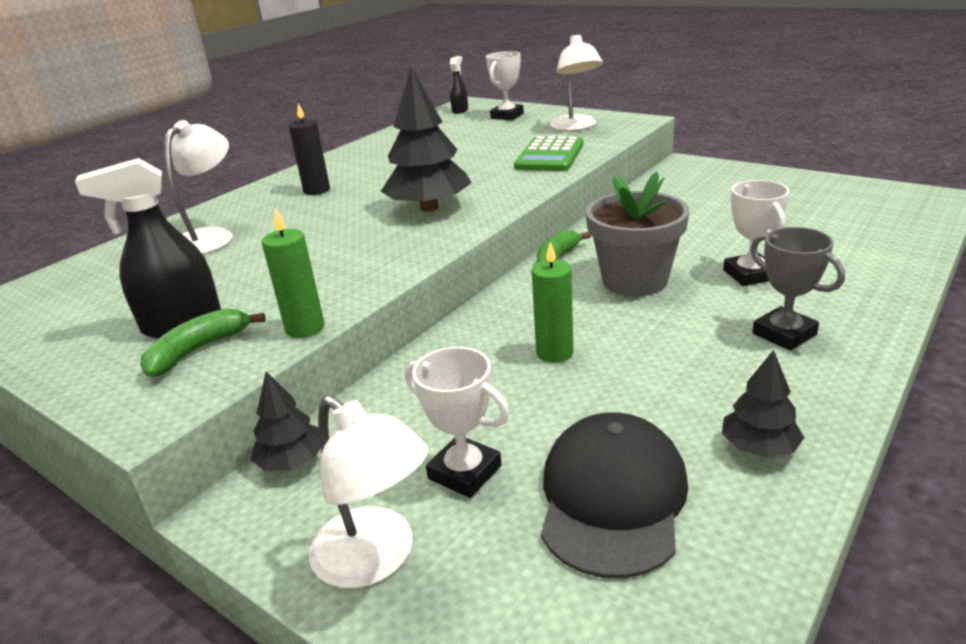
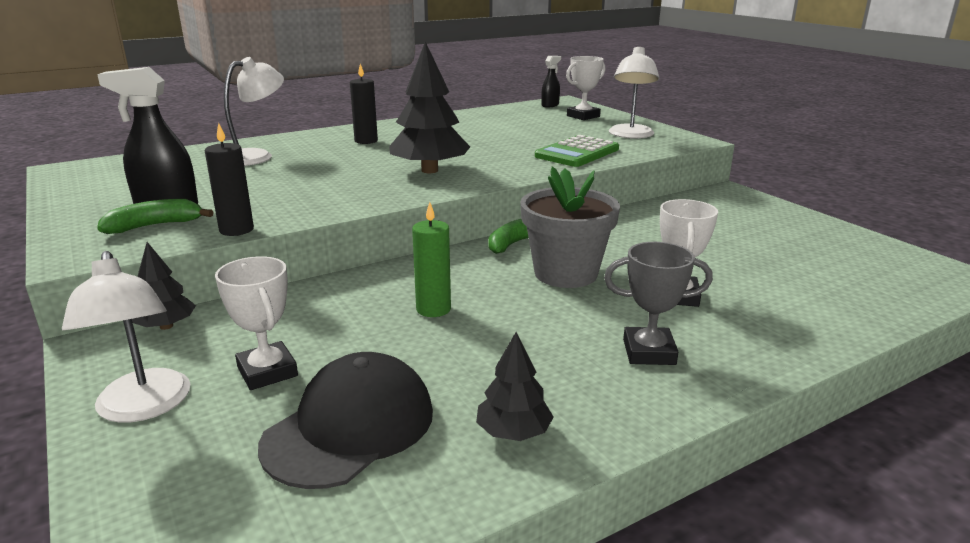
camera: 20 degrees right, 5 degrees down
(305, 328) = (236, 230): green candle -> black candle
(784, 334) = (649, 352): grey trophy -> grey trophy turned 75 degrees counterclockwise

